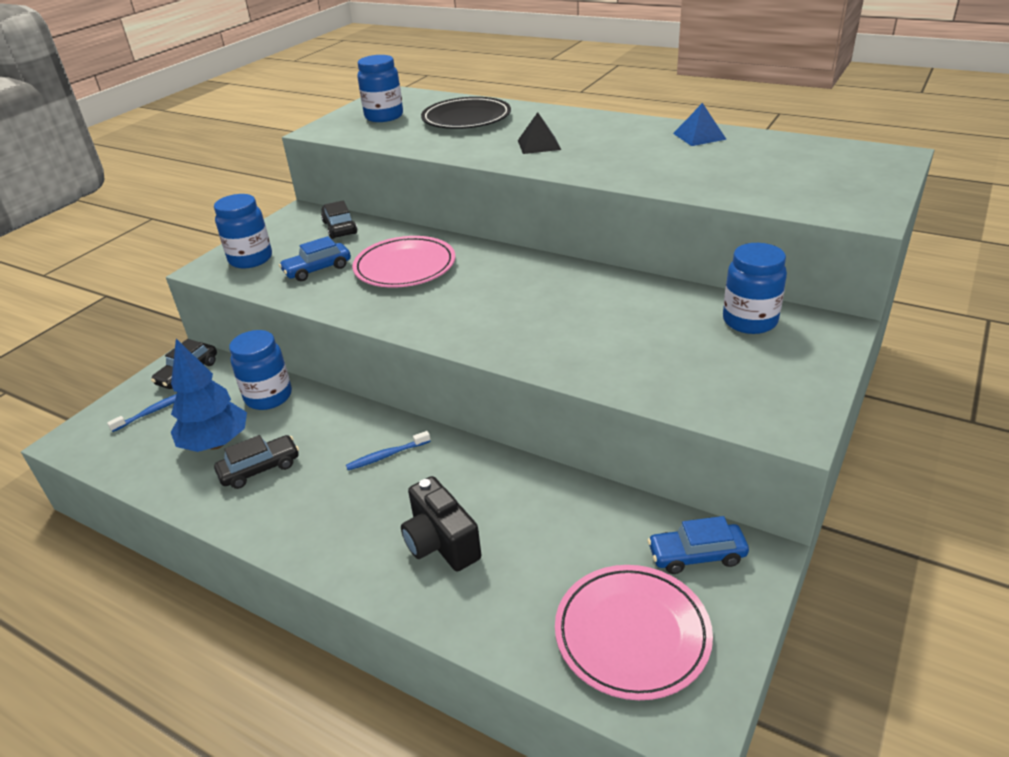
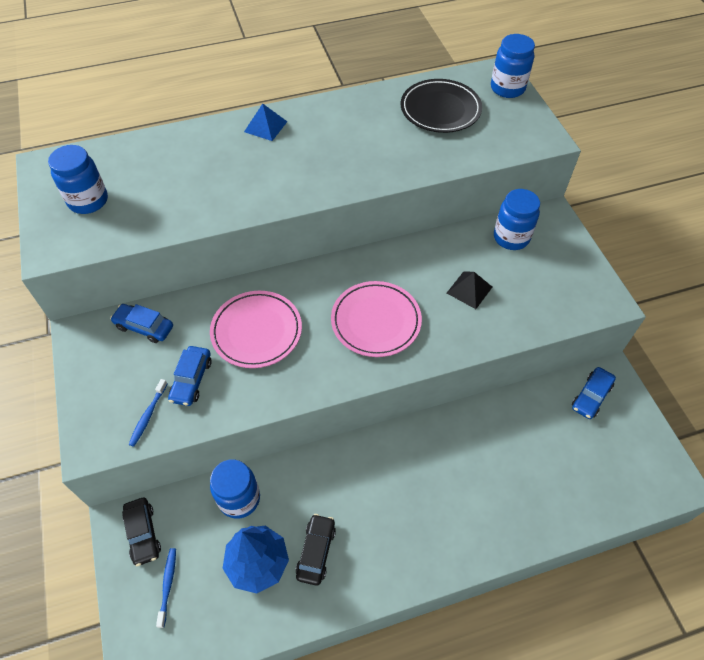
camera: 50 degrees left, 20 degrees up
(251, 259) = (116, 410): blue jar -> blue jar (507, 88)
(340, 228) = (144, 327): black car -> blue car
(387, 455) = (379, 472): blue toothbrush -> blue toothbrush (148, 415)
(441, 543) = (481, 498): black camera -> none
(466, 119) = (171, 167): black plate -> black plate (440, 110)
(538, 145) = (275, 171): black pyramid -> black pyramid (469, 290)
(632, 634) = (614, 463): pink plate -> pink plate (376, 321)
(699, 136) = (371, 105): blue pyramid -> blue pyramid (265, 126)

